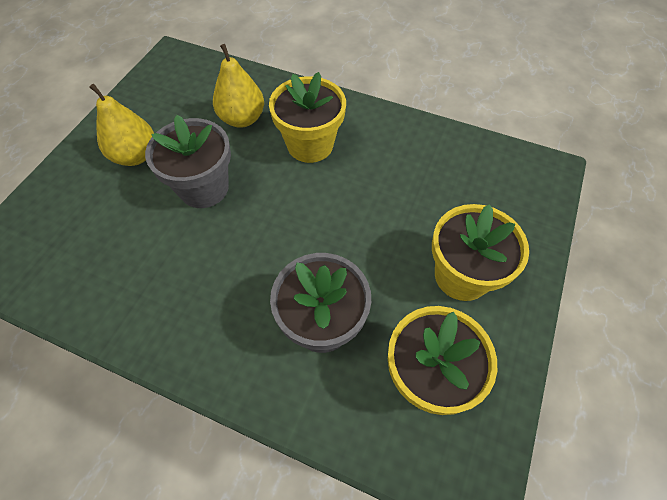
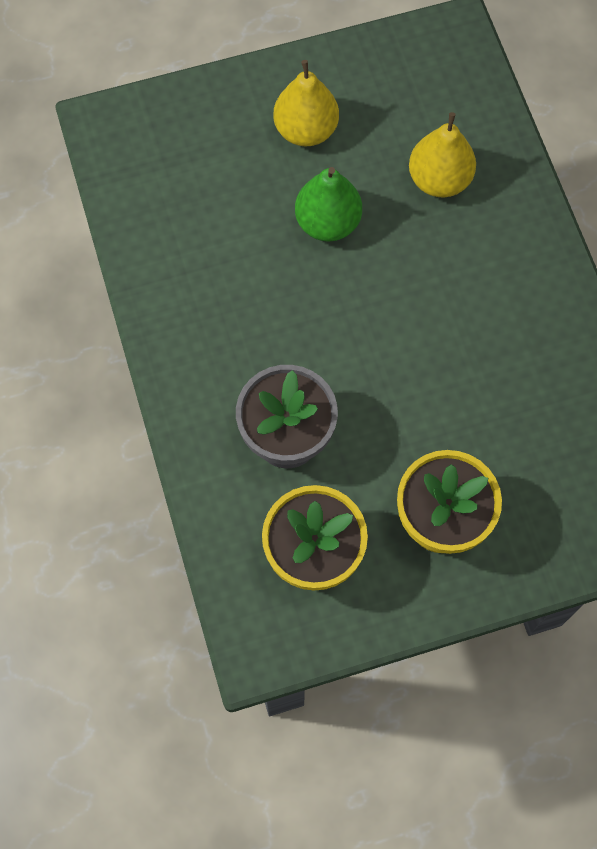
camera: 50 degrees right, 10 degrees up
(204, 188) = (327, 222): grey flower pot -> green pear
(310, 145) = (467, 271): yellow flower pot -> none

